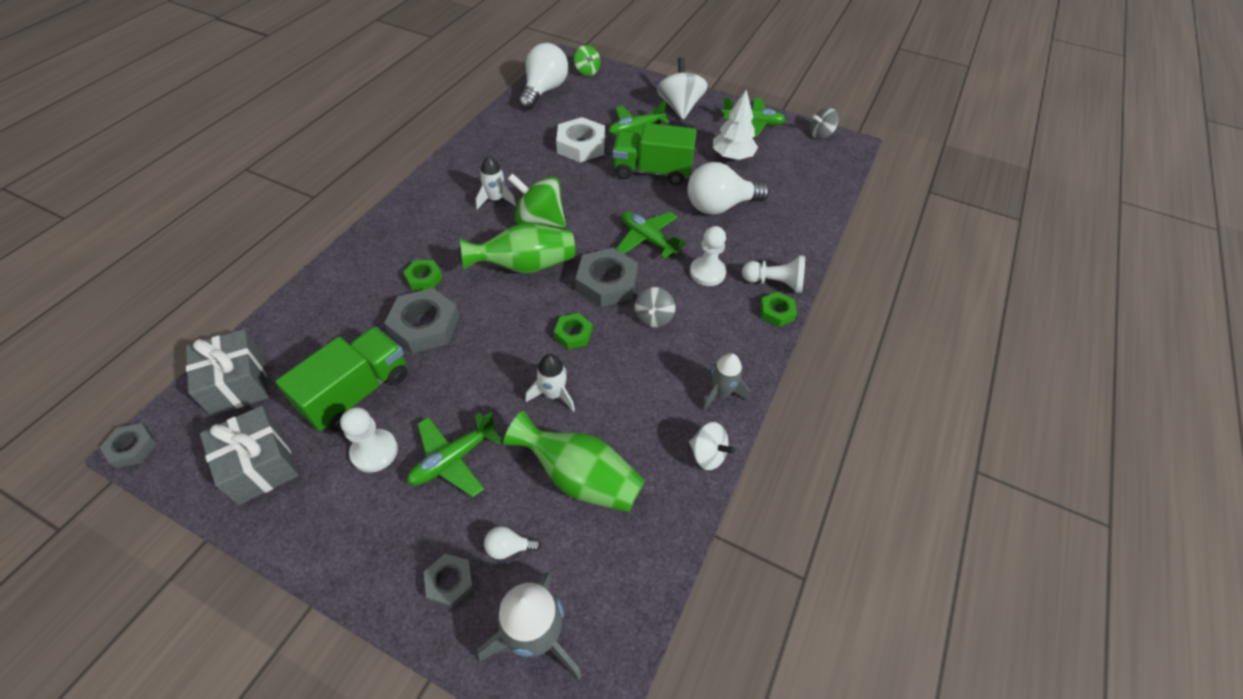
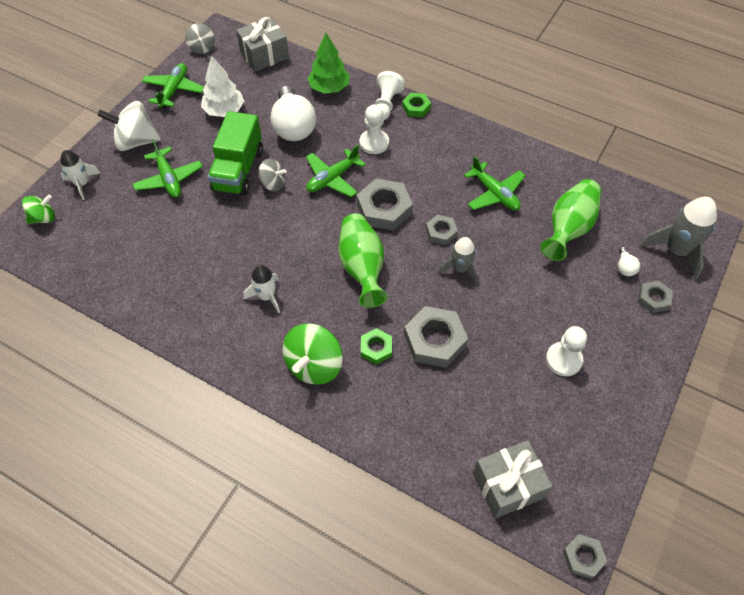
camera: 85 degrees left, 5 degrees up
(260, 465) = (586, 442): grey gift -> grey gift (264, 55)
(357, 392) = (509, 382): green truck -> none
(453, 459) = (563, 305): green plane -> green plane (494, 193)
(540, 220) = (301, 258): green spinning top -> green spinning top (314, 365)
(544, 91) = (74, 259): white light bulb -> none
(553, 394) = (500, 244): white rocket -> white rocket (82, 184)
(573, 334) = (441, 232): green nut -> grey nut
(581, 145) = (187, 225): white nut -> none
(653, 317) = (422, 180): grey spinning top -> grey spinning top (273, 184)
(707, 454) = (542, 159): white spinning top -> none
(721, 393) = (492, 147): grey rocket -> grey rocket (460, 269)
(788, 232) = (329, 88): none -> green tree

